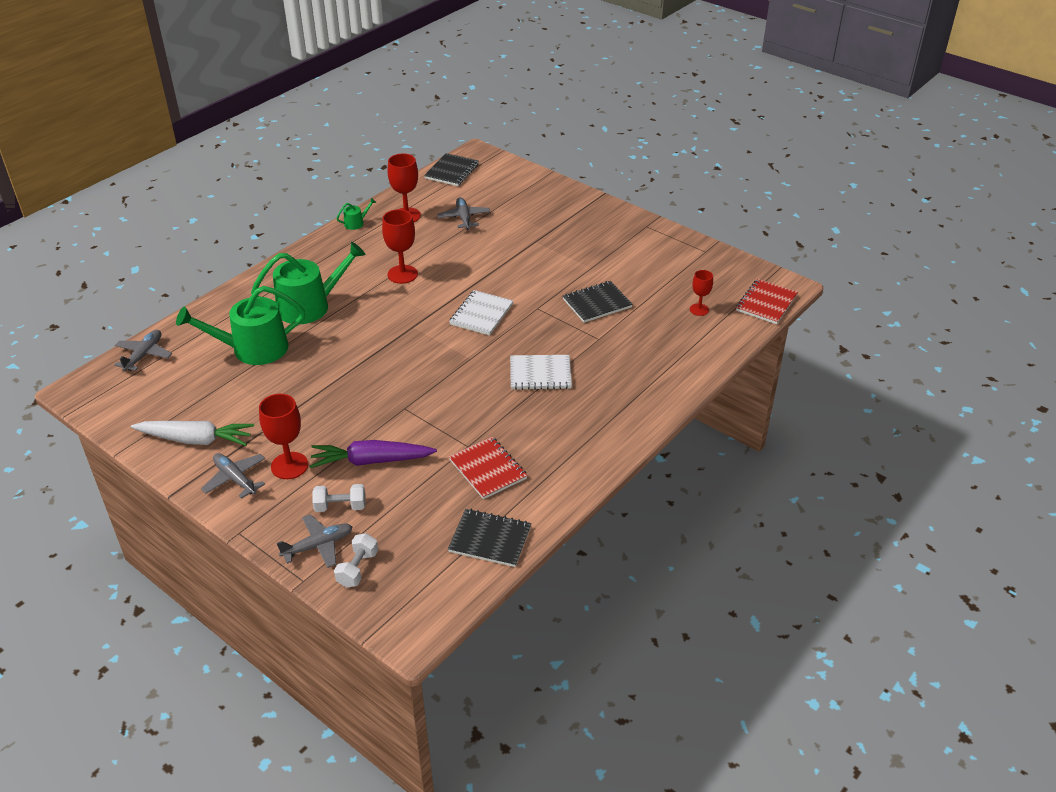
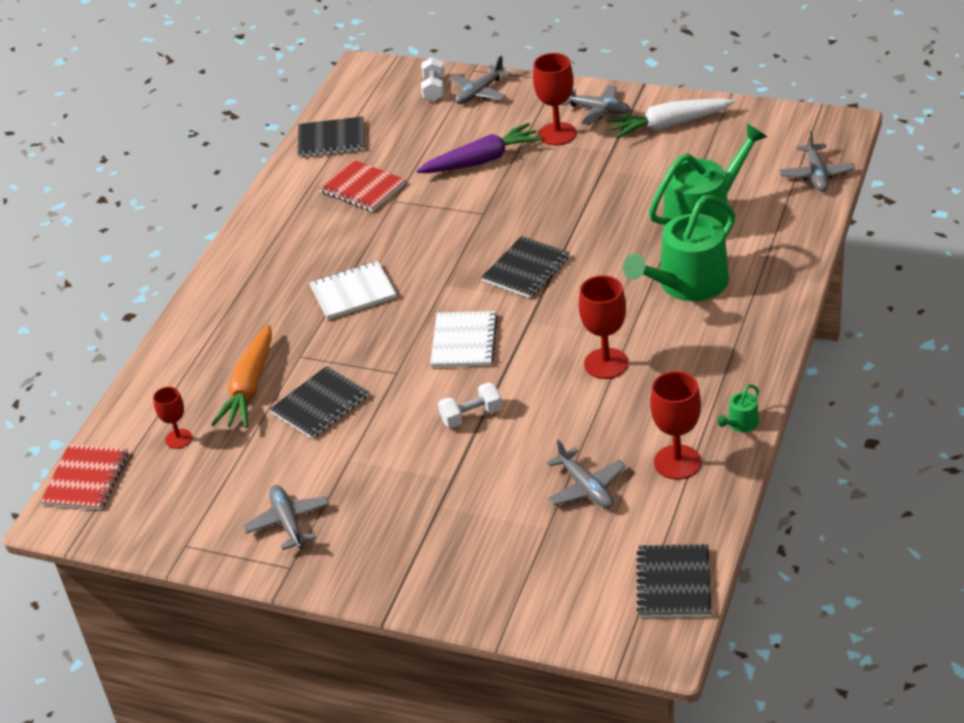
camera: 165 degrees right, 0 degrees up
(340, 506) = (483, 121): white dumbbell -> white dumbbell (471, 416)
(405, 351) = (526, 269): none -> black notebook
(640, 246) = (288, 522): none -> grey plane
(641, 328) = (249, 387): none -> orange carrot

